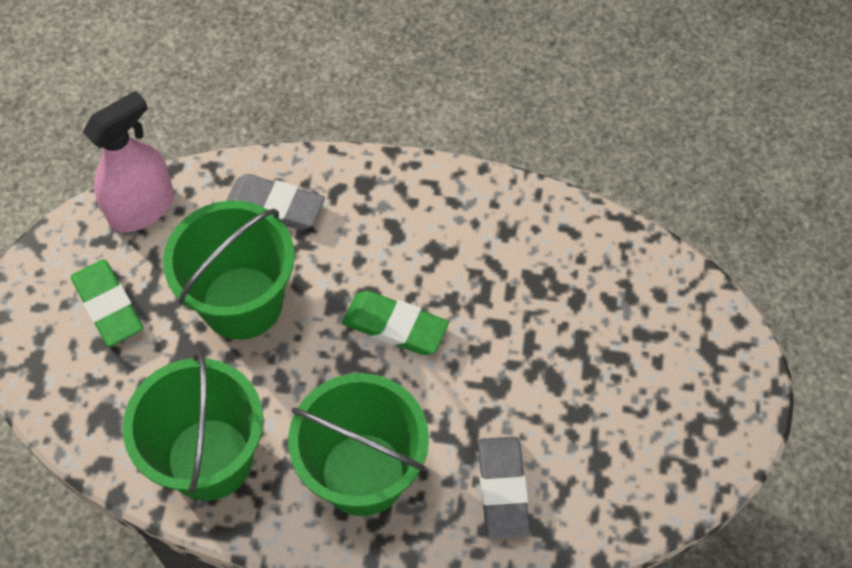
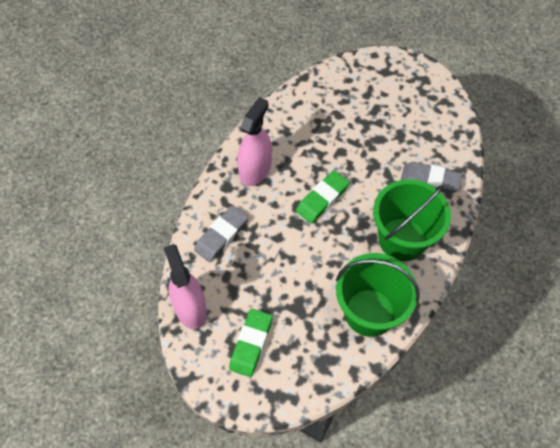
camera: 70 degrees left, 0 degrees up
(108, 306) = (251, 344): green eraser -> green eraser turned 60 degrees counterclockwise
(242, 303) = (278, 270): green bucket -> none
(411, 212) = (255, 170): none -> pink spray bottle

